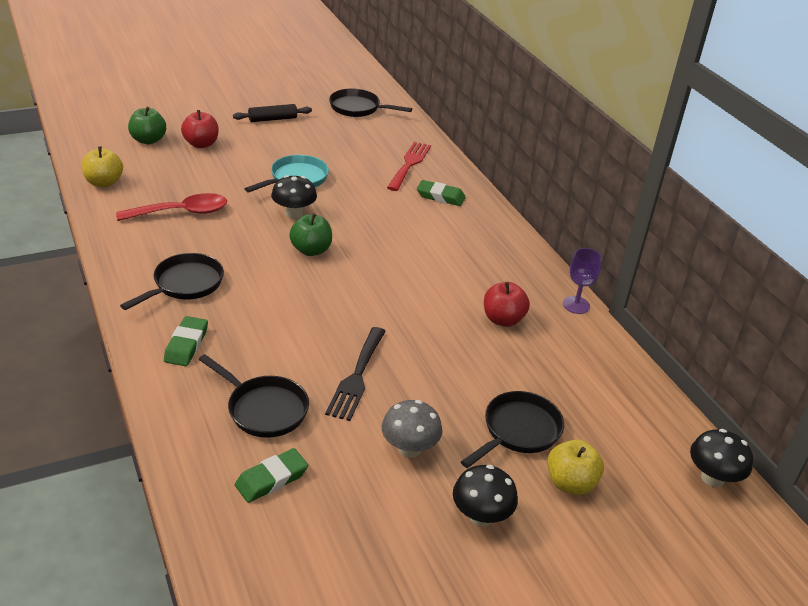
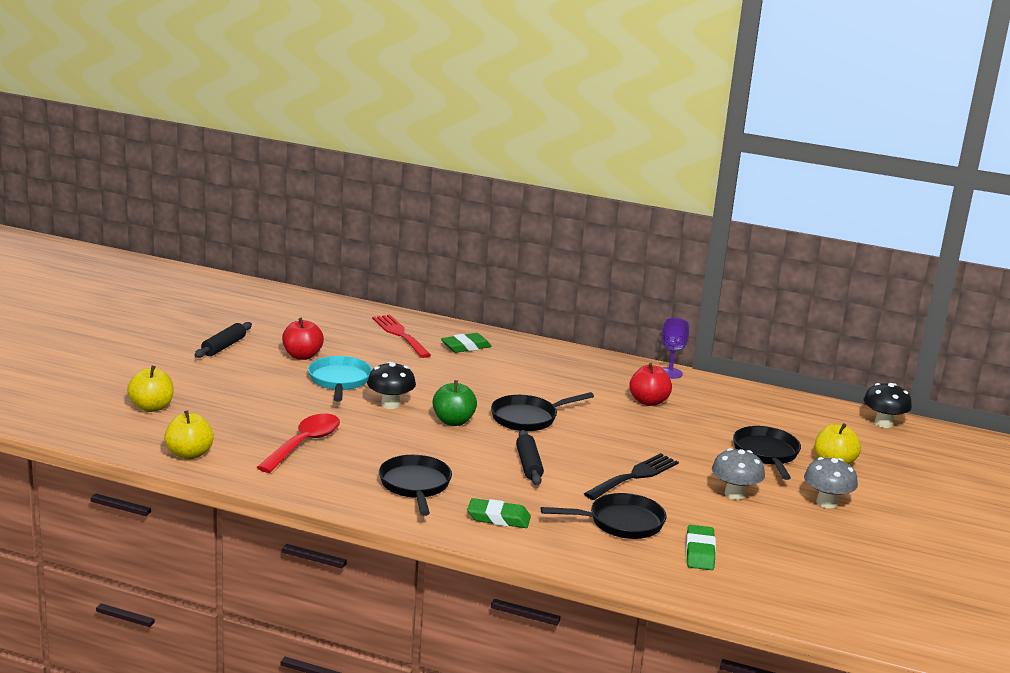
camera: 45 degrees left, 15 degrees down
(148, 140) = (151, 407): green apple -> yellow apple
(186, 345) = (498, 518): green eraser -> green eraser turned 45 degrees counterclockwise
(201, 144) = (206, 390): red apple -> red apple (302, 356)
(294, 316) = (528, 465): none -> black rolling pin
(357, 377) = (634, 476): black fork -> black fork turned 105 degrees counterclockwise
(358, 108) = (275, 310): black pan -> black pan (528, 418)
(481, 516) = (826, 503): black mushroom -> grey mushroom

